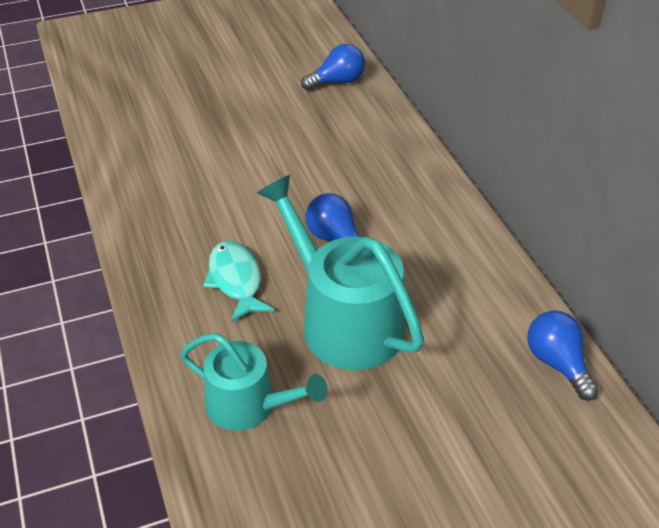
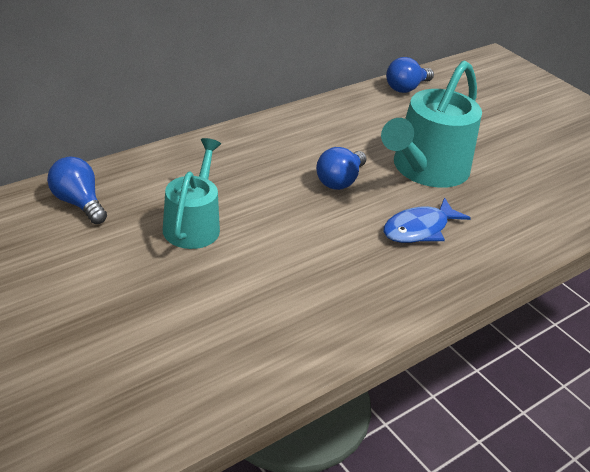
camera: 110 degrees left, 5 degrees down
(236, 280) = (419, 229): turquoise fish -> blue fish
(248, 405) = (531, 203): turquoise watering can -> turquoise watering can (193, 225)

